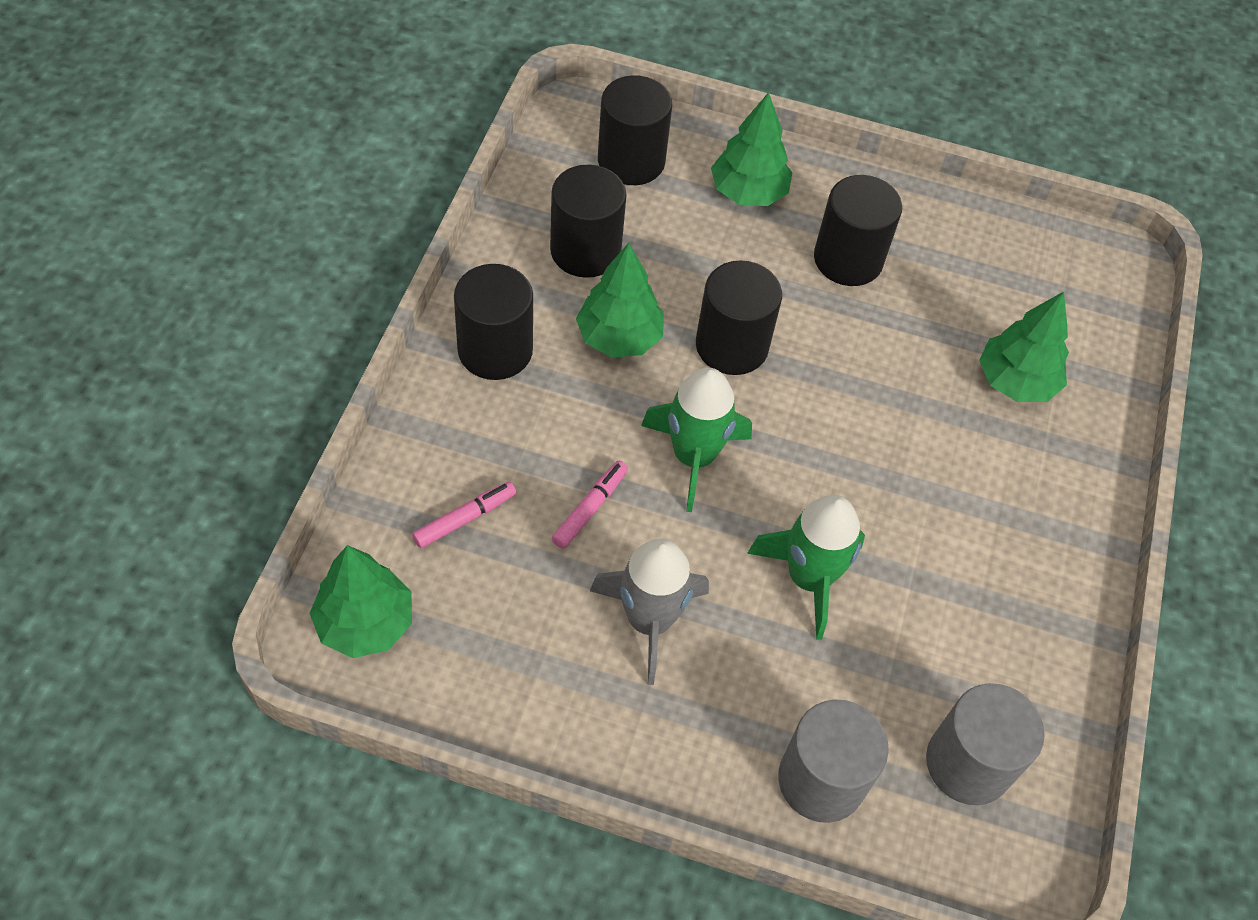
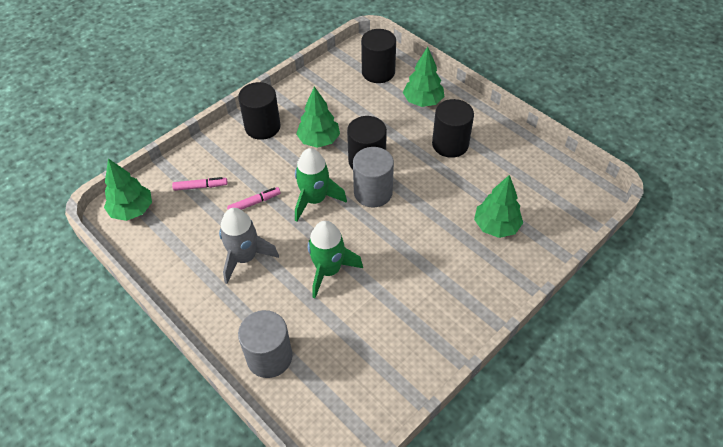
camera: 35 degrees right, 5 degrees down
(585, 250) = (330, 101): black cylinder -> none
(968, 763) = (343, 383): grey cylinder -> grey cylinder (373, 192)

